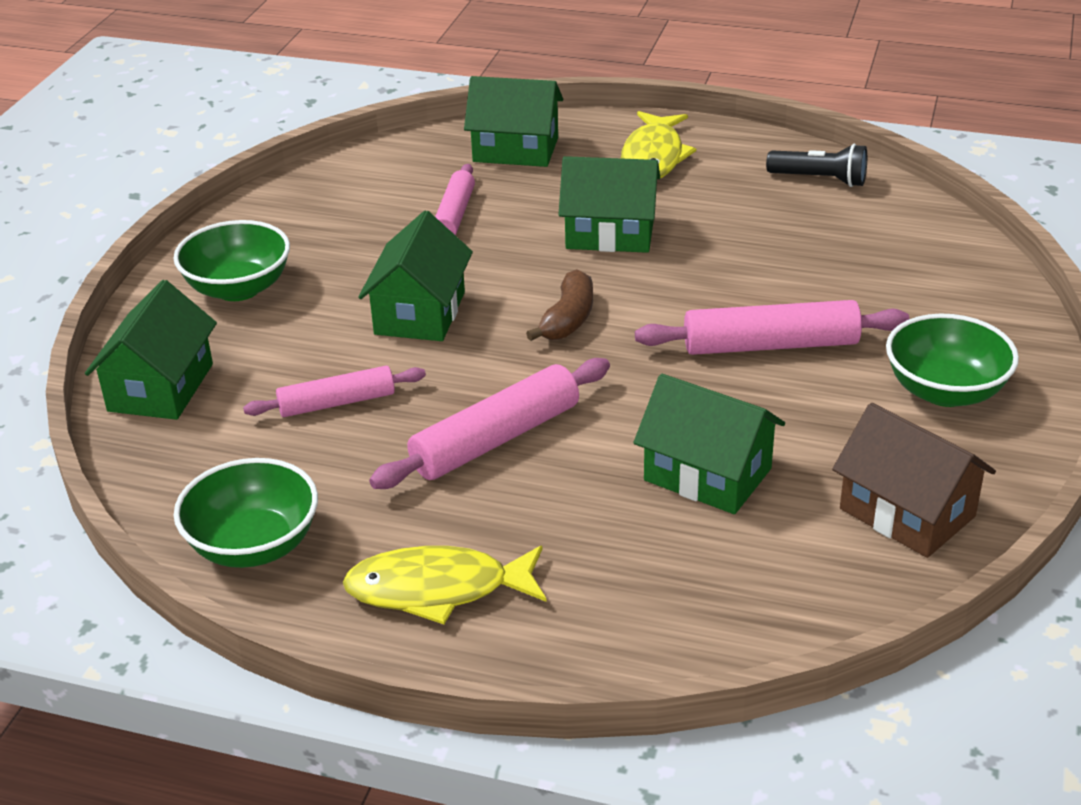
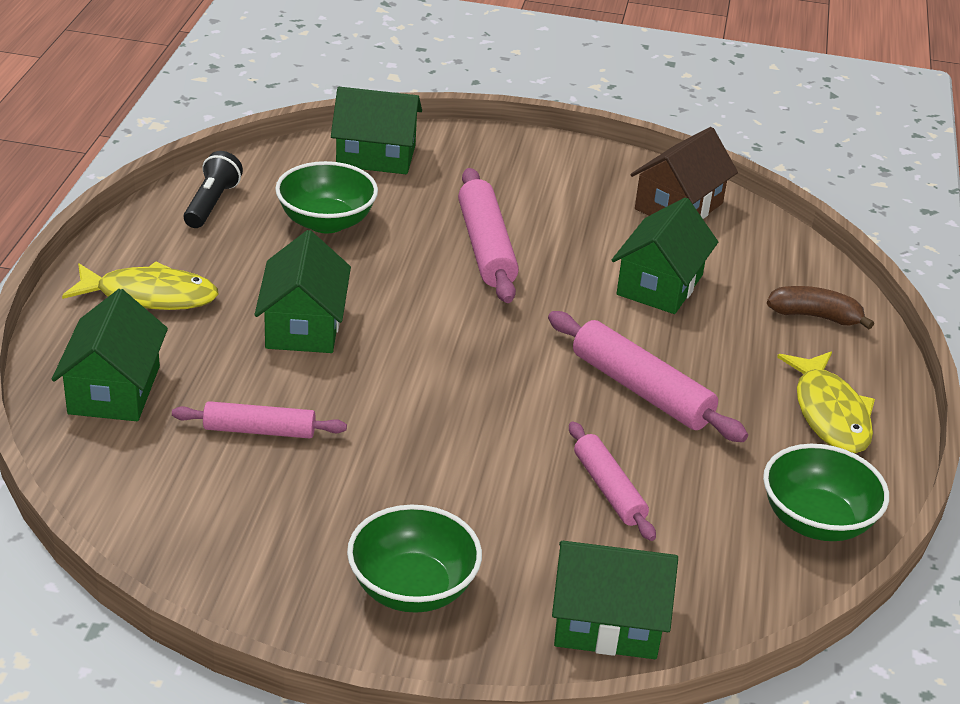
camera: 100 degrees left, 0 degrees up
(420, 313) = (453, 445): green house -> green house (376, 156)
(568, 319) = (456, 351): brown banana -> brown banana (815, 316)
(945, 391) = (536, 177): green bowl -> green bowl (326, 222)

